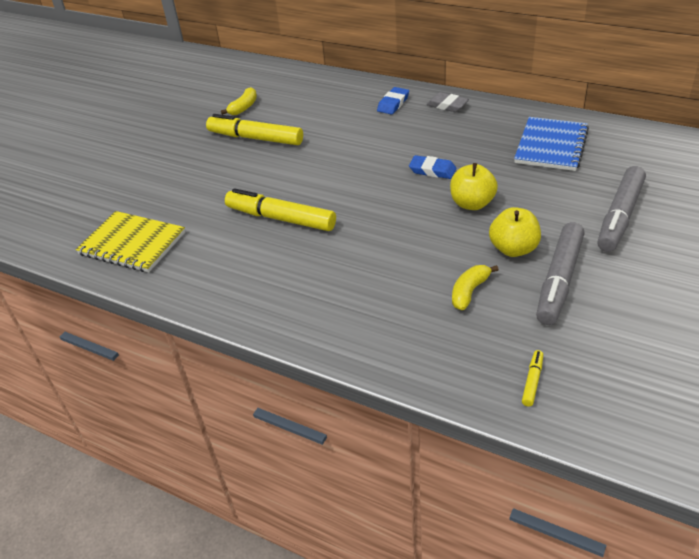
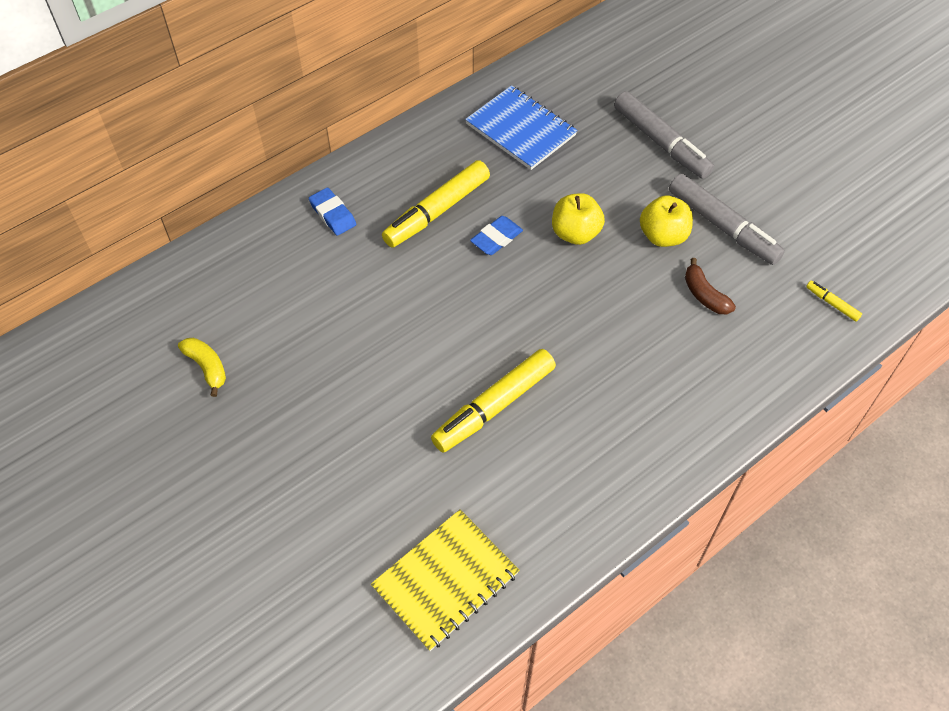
camera: 70 degrees left, 15 degrees up
(255, 138) = (299, 378): yellow marker -> yellow marker (437, 211)
(447, 105) = (378, 170): grey eraser -> none
(469, 292) = (704, 295): yellow banana -> brown banana

